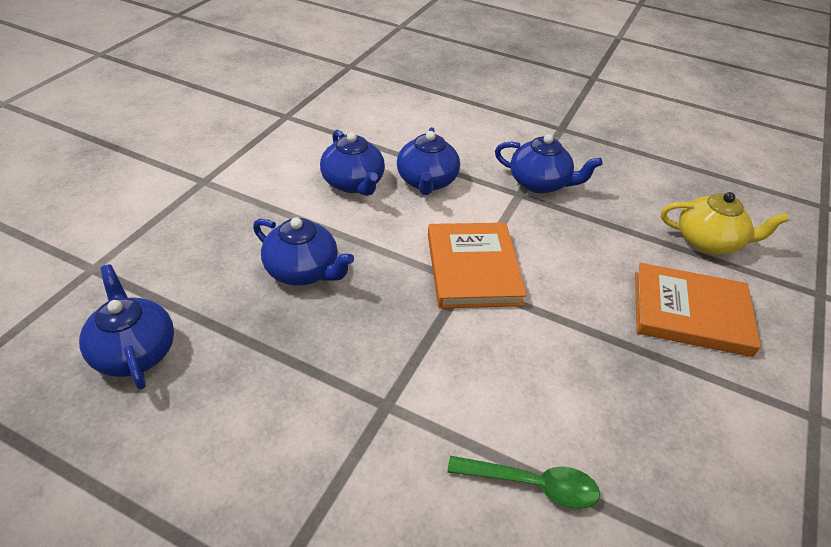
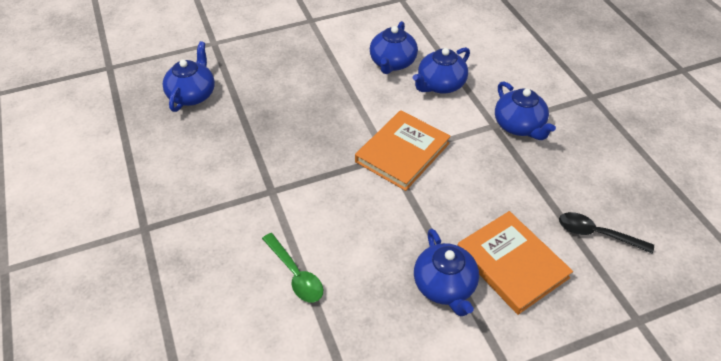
camera: 45 degrees right, 5 degrees up
(303, 271) = (307, 99): blue teapot -> blue teapot (444, 286)
(708, 242) = (597, 234): yellow teapot -> black spoon

